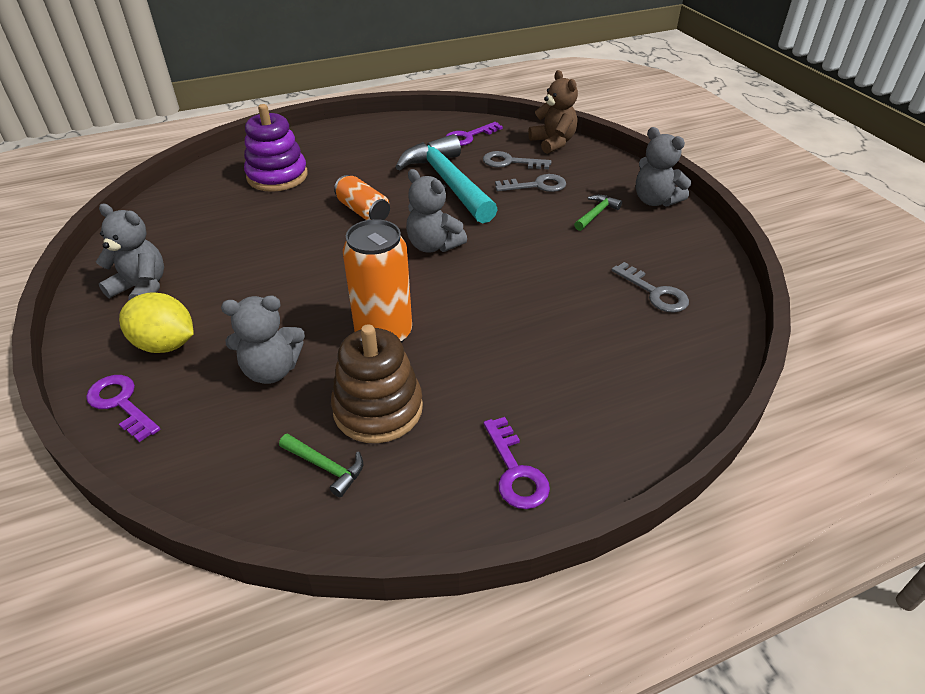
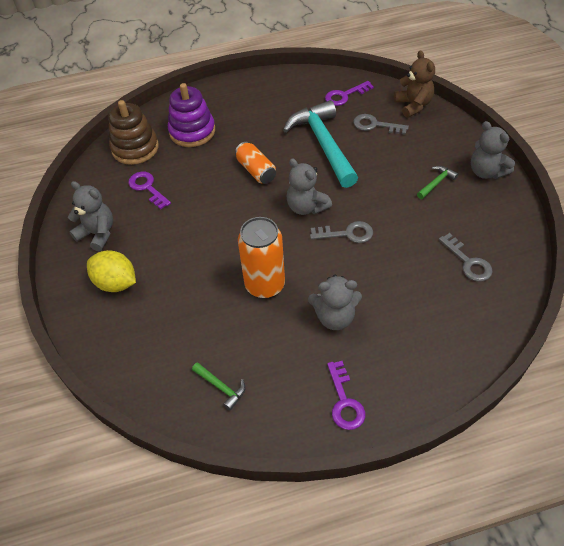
camera: 10 degrees right, 10 degrees up
(121, 403) = (90, 328): purple key -> purple key (147, 188)
(271, 370) = (187, 309): grey teddy bear -> grey teddy bear (335, 317)
(378, 409) = (257, 346): brown stacking toy -> brown stacking toy (135, 148)
(537, 185) = (393, 151): grey key -> grey key (347, 233)

